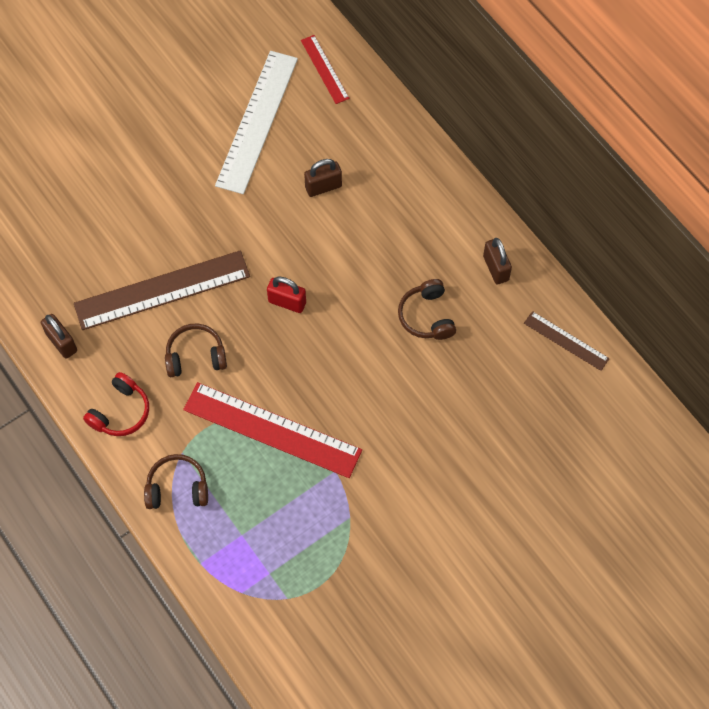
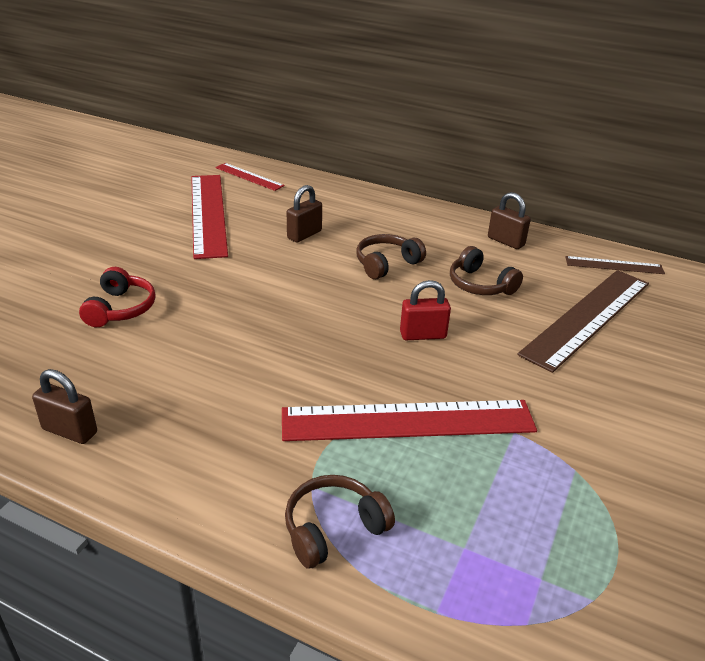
camera: 30 degrees left, 30 degrees down
(120, 412) = (195, 473): red headphones -> red headphones (120, 309)
(162, 290) = (182, 345): brown ruler -> brown ruler (587, 317)
(195, 356) = (262, 387): brown headphones -> brown headphones (386, 264)
(257, 121) = (208, 214): white ruler -> red ruler
(287, 302) = (334, 314): red padlock -> red padlock (423, 335)

